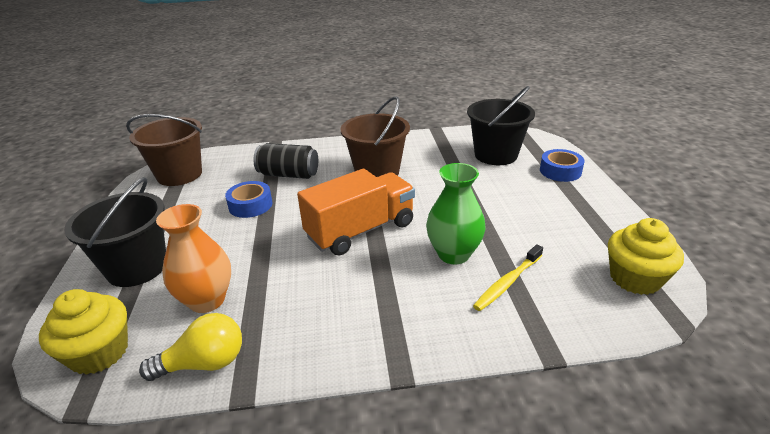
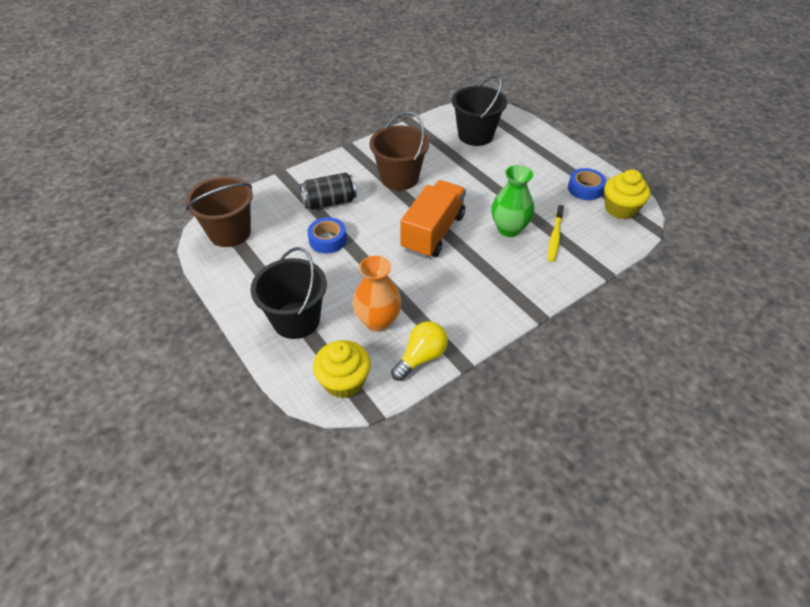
camera: 30 degrees left, 15 degrees up
(560, 171) = (530, 138): blue tape -> blue tape (585, 189)

